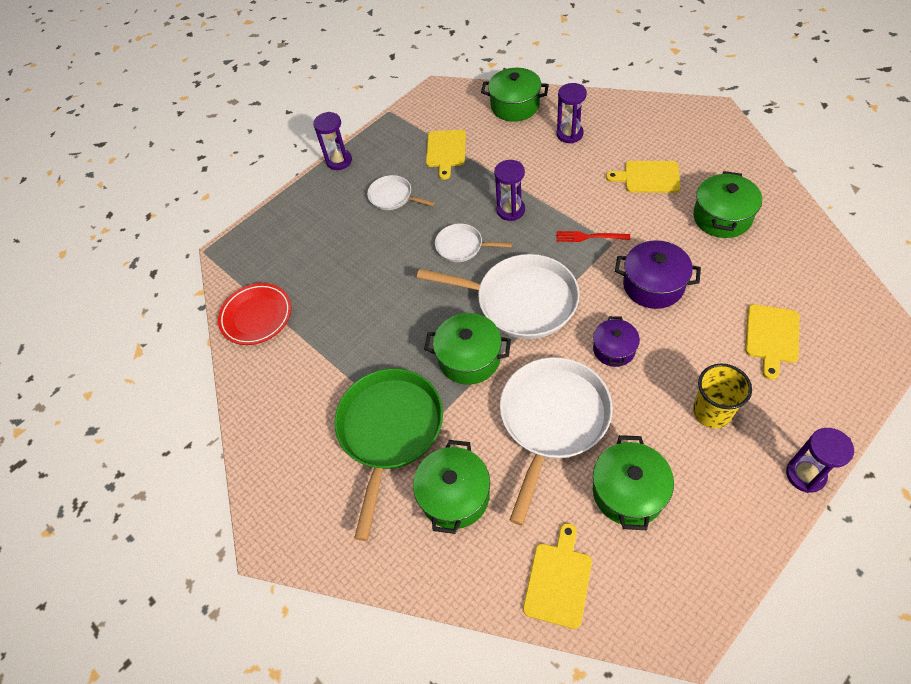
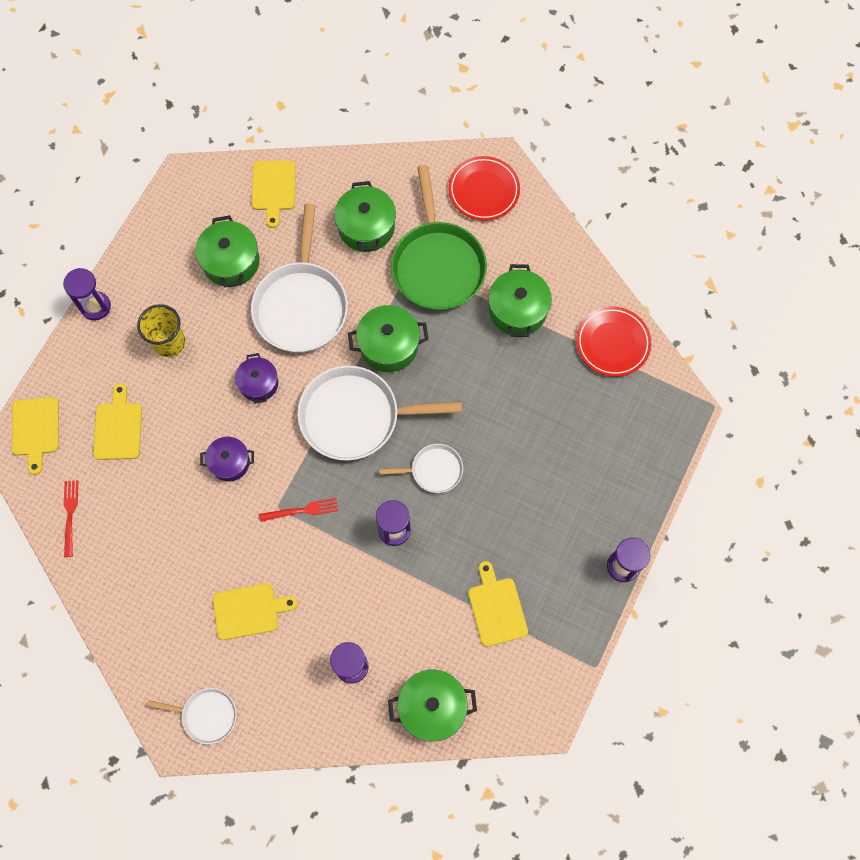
camera: 155 degrees right, 15 degrees up
(303, 507) = (483, 191): none -> red plate
(393, 197) = (534, 523): white pan -> white pan (206, 715)
(653, 285) = (230, 462): purple pot -> purple pot, size x0.66
(722, 217) = (165, 566): green pot -> green pot (517, 310)
(819, 270) = (70, 514): none -> red fork
(867, 352) = (36, 430): none -> yellow cutting board

